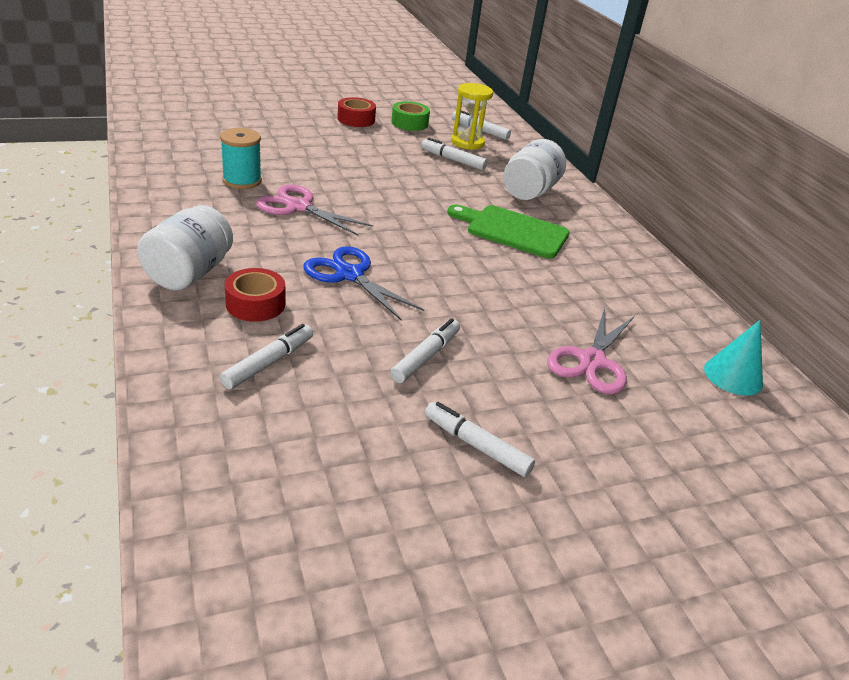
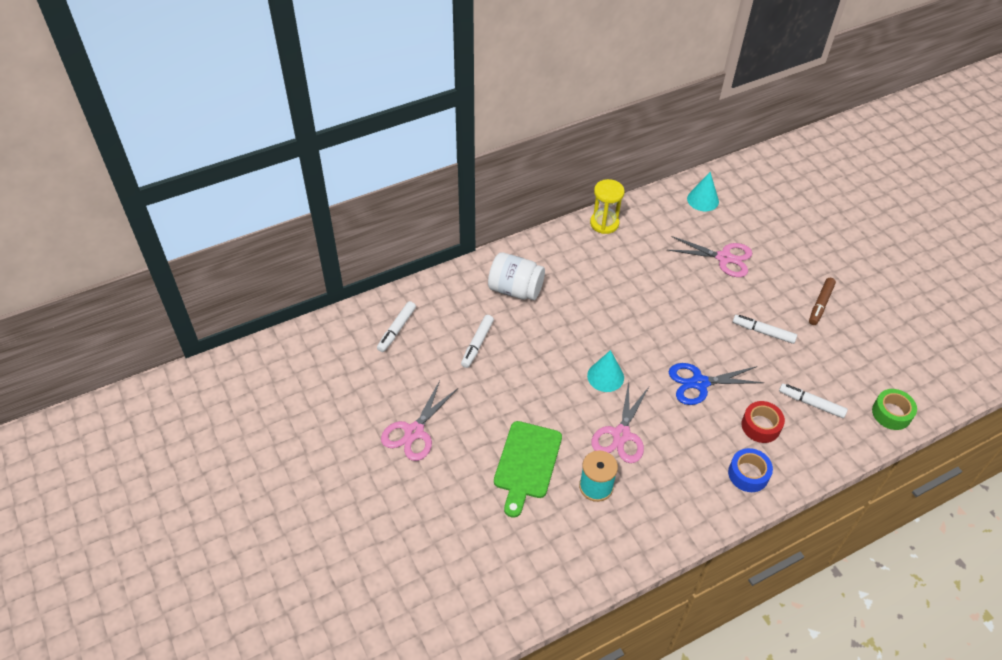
camera: 95 degrees left, 15 degrees up
(189, 273) = (748, 474): white jar -> blue tape
(349, 275) = (699, 383): blue scissors -> blue scissors turned 45 degrees clockwise
(356, 119) = (414, 432): red tape -> pink scissors
(385, 216) = (605, 376): none -> turquoise cone
(409, 123) = (403, 386): green tape -> green tape (891, 413)
(467, 143) = (432, 337): yellow hourglass -> yellow hourglass (604, 223)
(476, 445) = (820, 304): white marker -> brown marker
(513, 231) = (588, 298): green cutting board -> green cutting board (526, 463)

